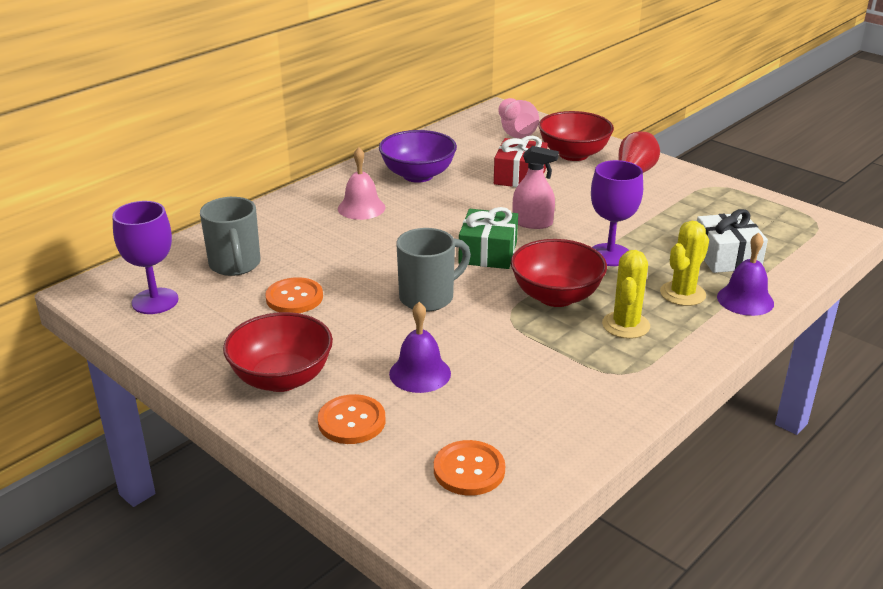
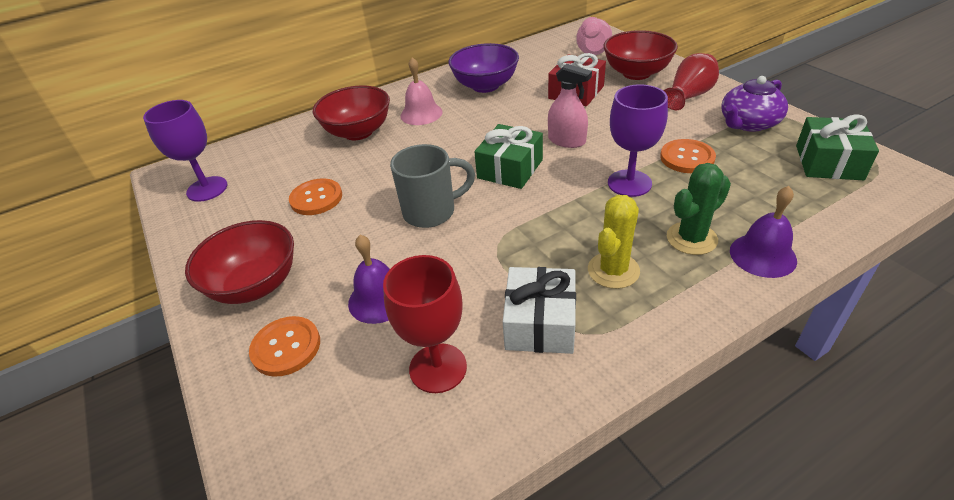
camera: 20 degrees right, 10 degrees up
(235, 265) = (289, 161): grey mug -> none
(469, 470) = (363, 436): orange button -> orange button (687, 158)
(507, 415) = (438, 368): none -> red goblet
(556, 296) = (554, 225): red bowl -> red bowl (358, 132)
(682, 294) = (691, 238): yellow cactus -> green cactus
(697, 195) = (748, 123): none -> purple teapot
(726, 257) = (757, 198): white gift -> white gift (540, 323)
(776, 223) = (828, 162): none -> green gift

